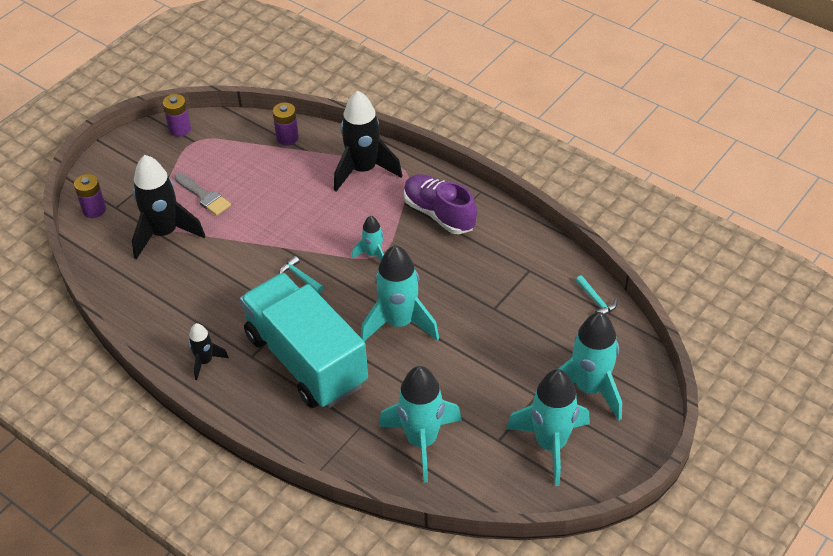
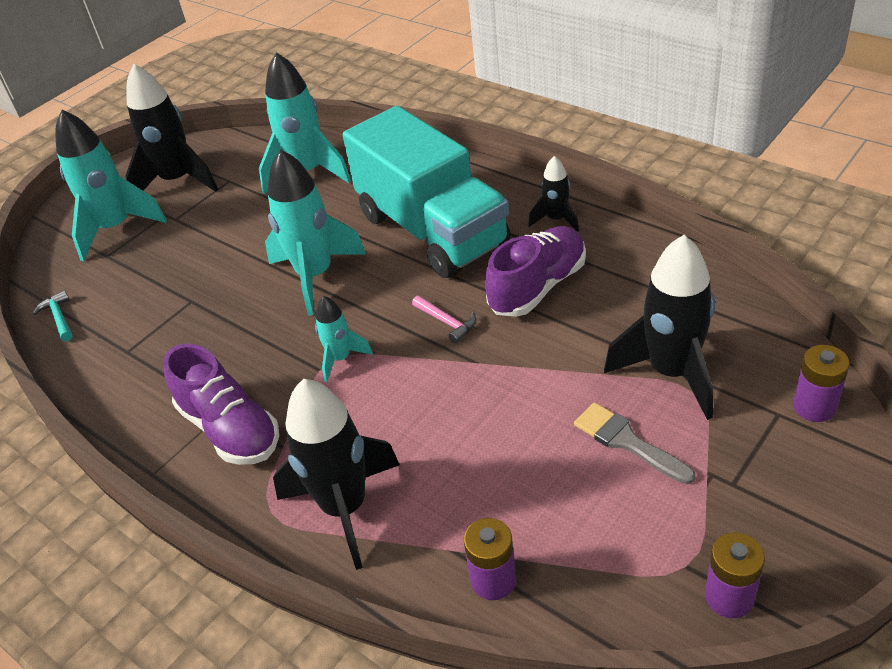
camera: 175 degrees left, 5 degrees down
(232, 300) = (538, 287): none -> purple shoe
(300, 277) = (447, 322): turquoise hammer -> pink hammer
(551, 444) = (178, 181): turquoise rocket -> black rocket

